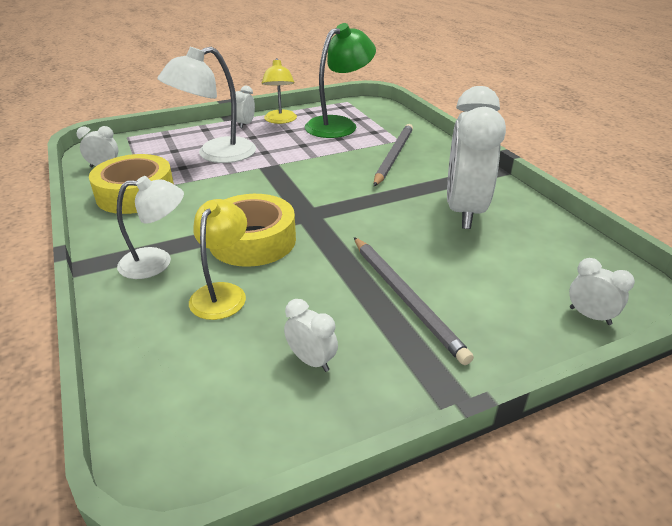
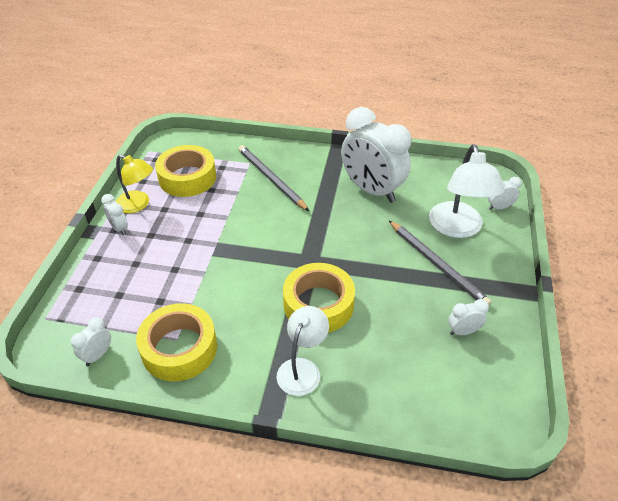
camera: 55 degrees left, 10 degrees up
(216, 154) = (159, 271): white lamp -> white lamp (457, 228)
(222, 293) = (369, 346): yellow lamp -> none
(339, 124) = (187, 178): green lamp -> yellow tape
(405, 298) = (437, 264): grey pencil -> grey pencil turned 45 degrees clockwise

